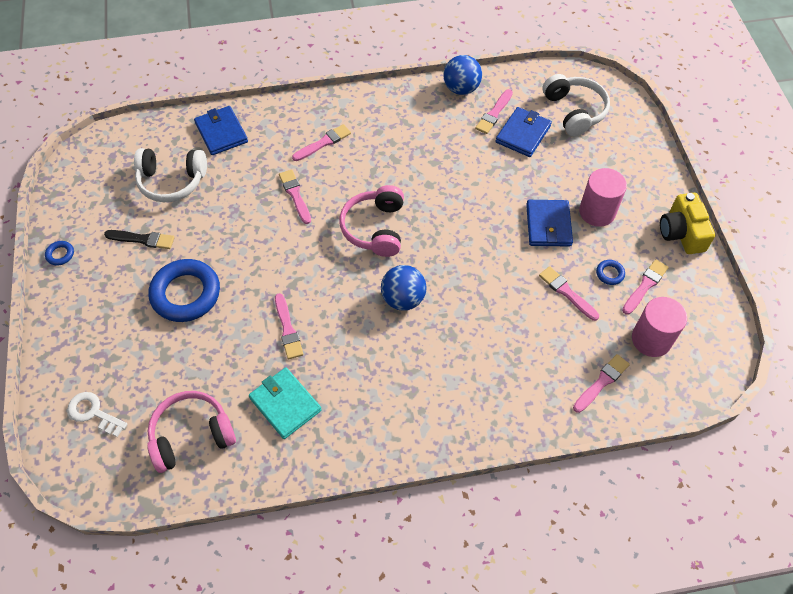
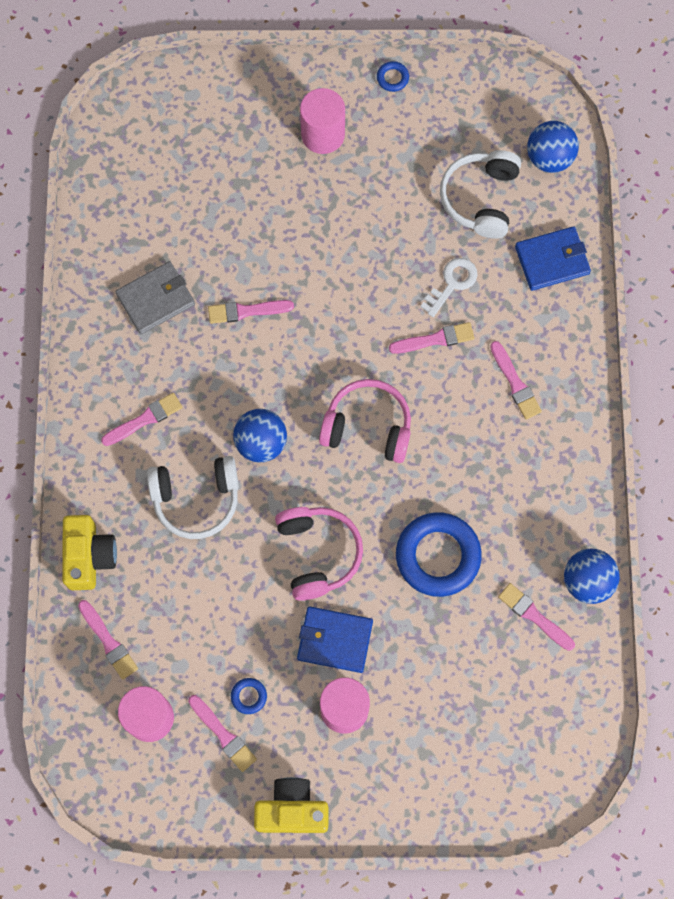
camera: 100 degrees right, 15 degrees up
(93, 413) = (187, 114): white key -> white key (452, 283)
(115, 298) = (323, 134): none -> pink cylinder
(135, 143) = (549, 158): none -> blue ball
(142, 239) = (398, 164): black brush -> none
(186, 294) = (314, 207): blue ring -> blue ring (438, 556)
(191, 435) = (141, 205): pink headphones -> pink headphones (317, 553)
(285, 404) = (156, 299): turquoise wallet -> grey wallet
(523, 134) = (491, 646): blue wallet -> none
(534, 413) = (89, 556): none -> yellow camera
(566, 292) = (232, 635): pink brush -> pink brush (145, 419)
(574, 111) = (522, 730): white headphones -> white headphones (196, 499)

